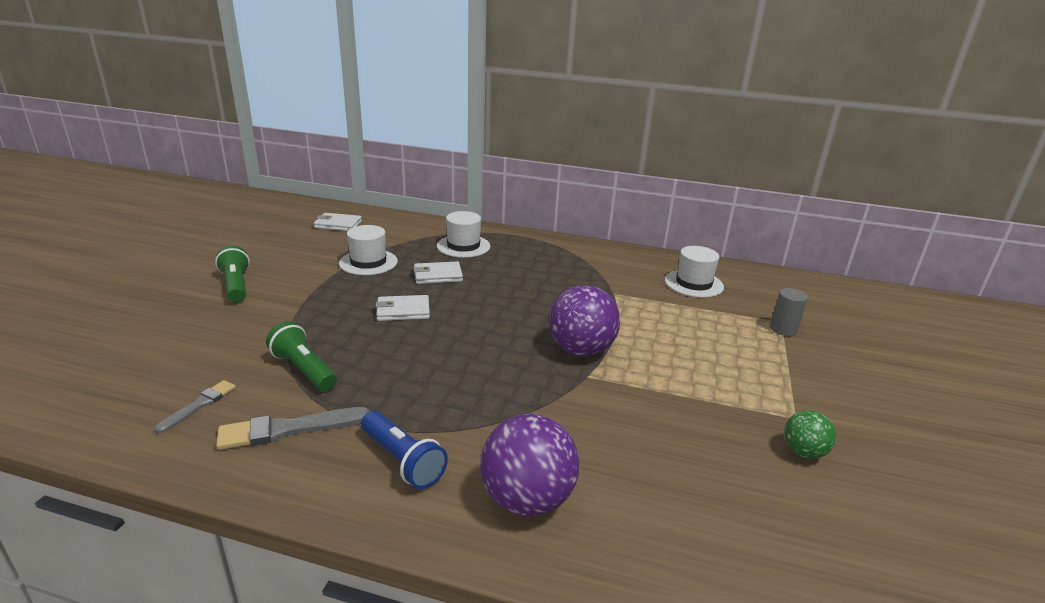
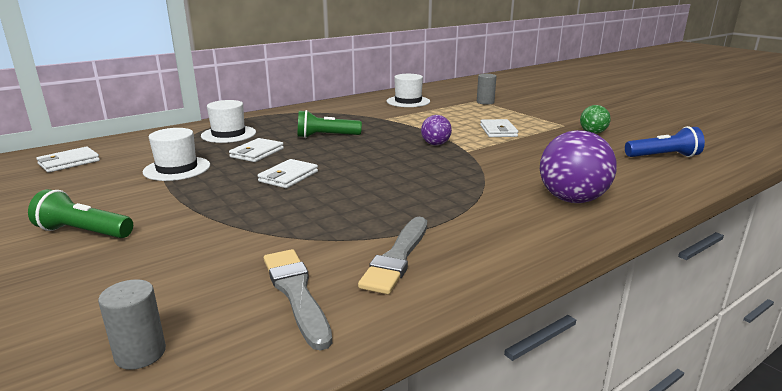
camera: 50 degrees left, 5 degrees down
(95, 382) = (140, 353): none -> grey cylinder
(199, 405) = (296, 293): grey brush -> grey brush, size x1.62
(303, 370) = (313, 233): green flashlight -> green flashlight (326, 136)
(402, 460) = (492, 224): blue flashlight -> blue flashlight (663, 156)
(581, 350) = (435, 144): purple ball -> purple ball, size x0.55
(687, 374) = (498, 131): none -> white wallet

